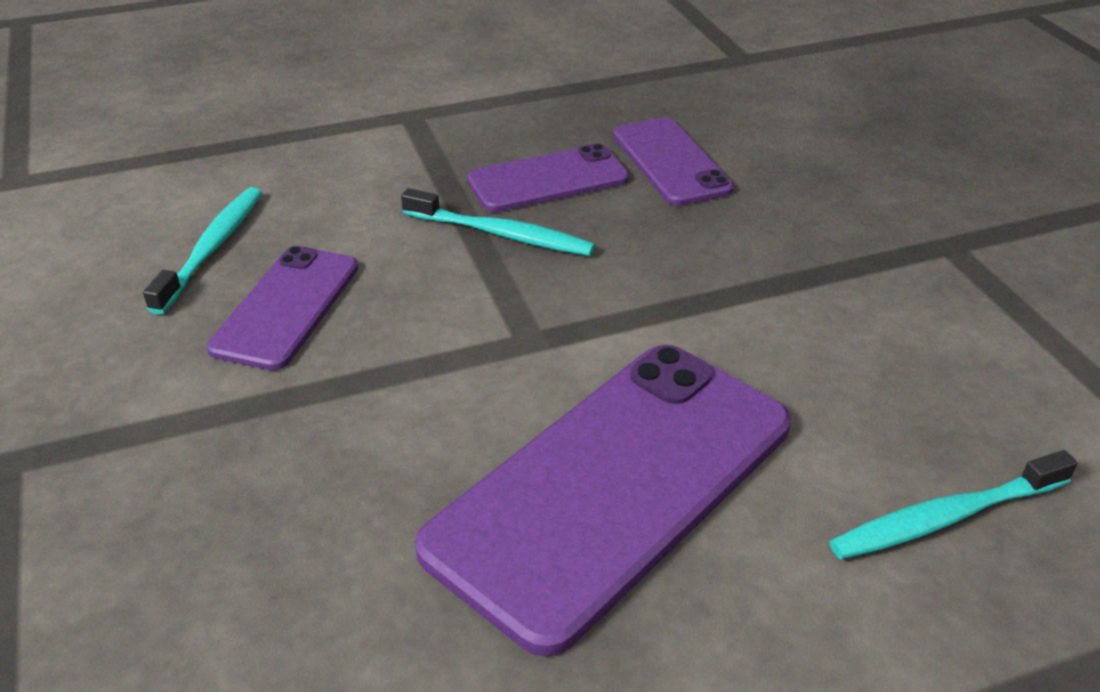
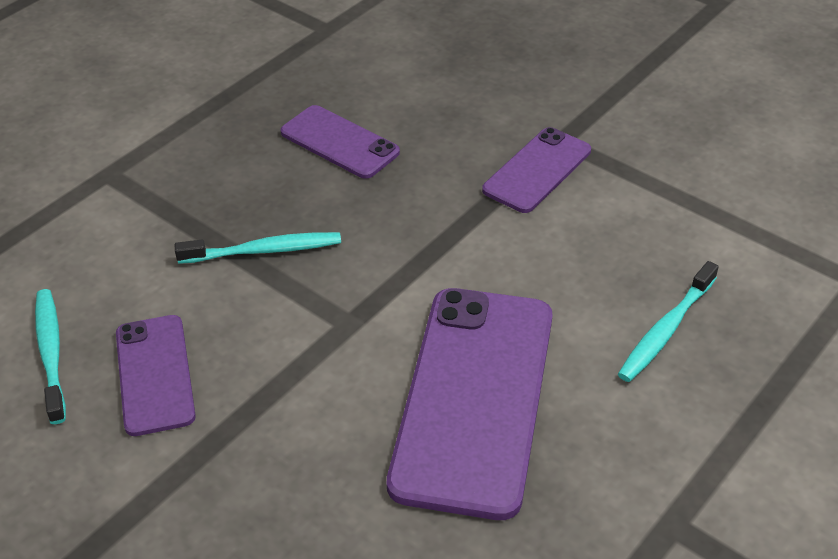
camera: 30 degrees left, 5 degrees up
(548, 179) = (262, 191): purple phone -> purple phone (537, 170)

